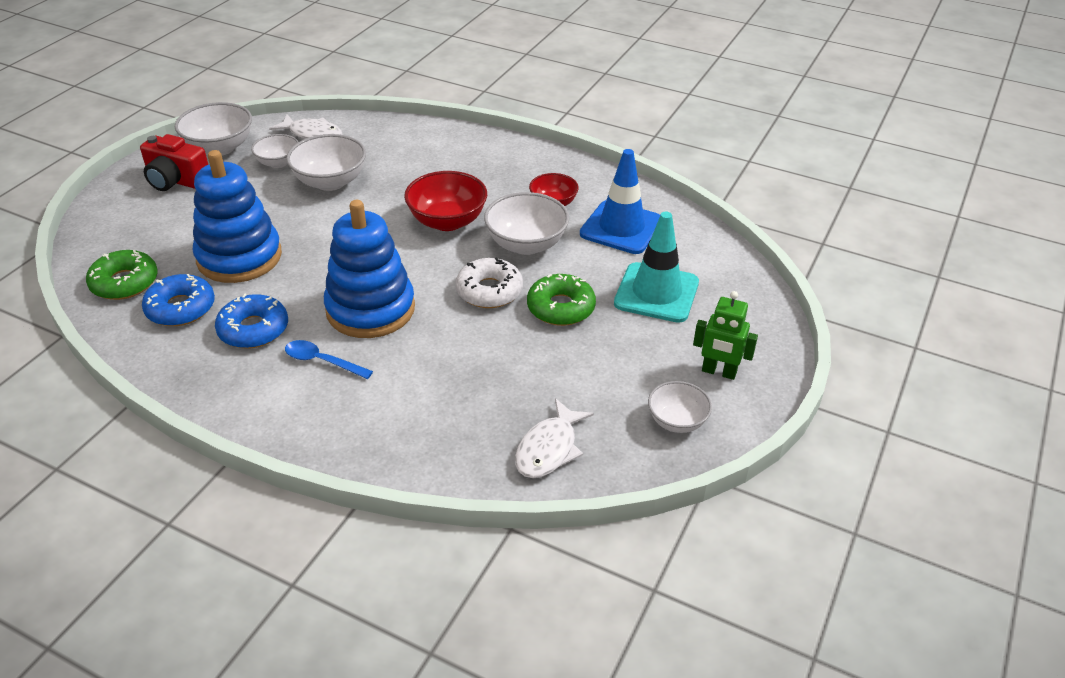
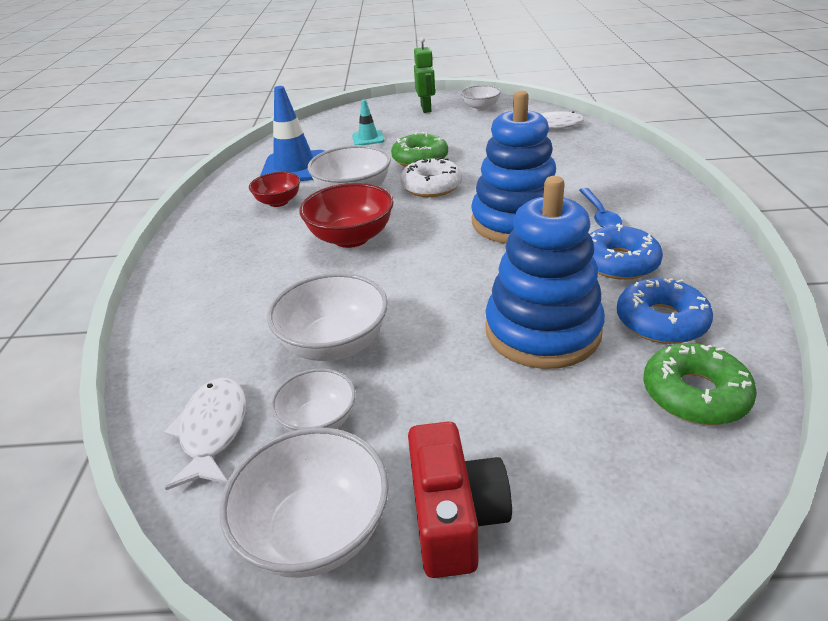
camera: 115 degrees left, 5 degrees down
(656, 293) = (368, 138): turquoise traffic cone -> turquoise traffic cone, size x0.52

